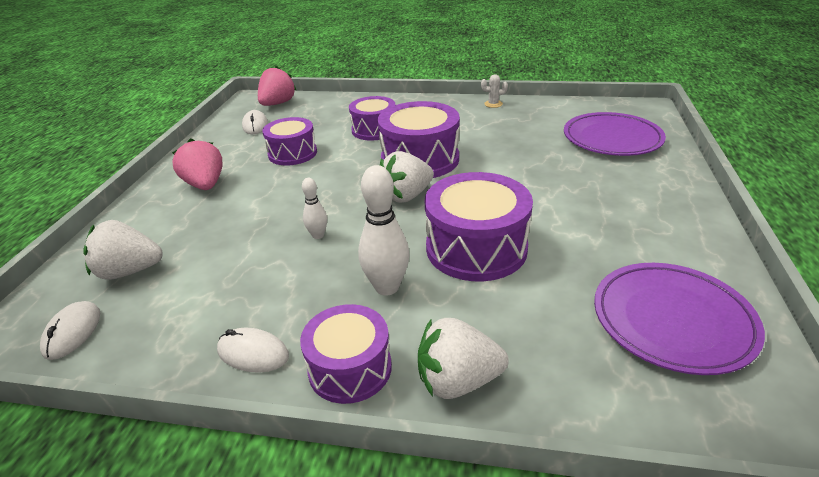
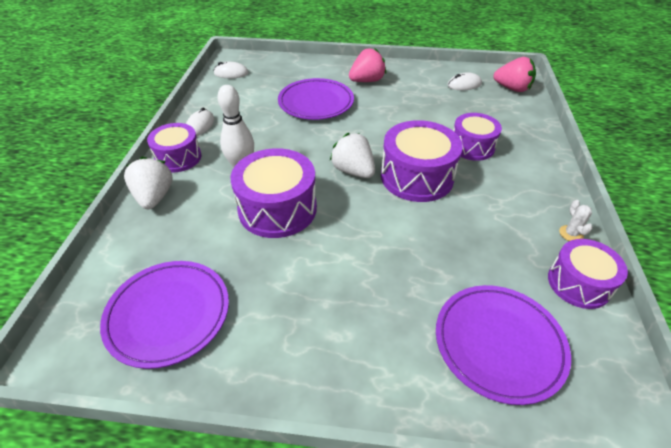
camera: 85 degrees right, 10 degrees up
(129, 271) = (275, 76): white strawberry -> none
(240, 226) = (316, 102): none -> purple plate
(292, 153) = (418, 109): purple drum -> purple drum (578, 283)
(318, 235) = (302, 134): white bowling pin -> none

